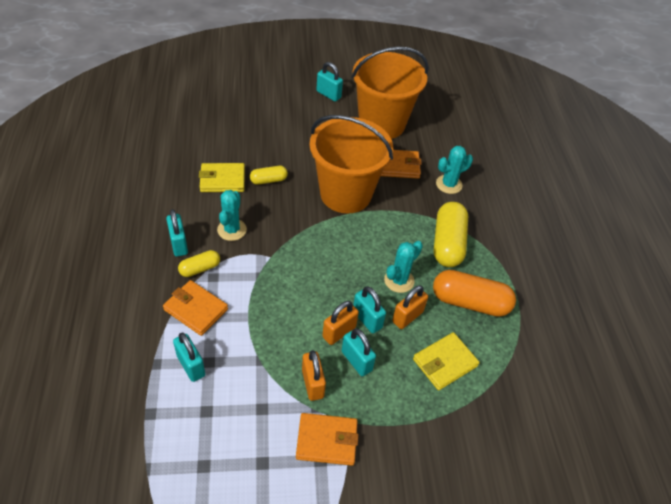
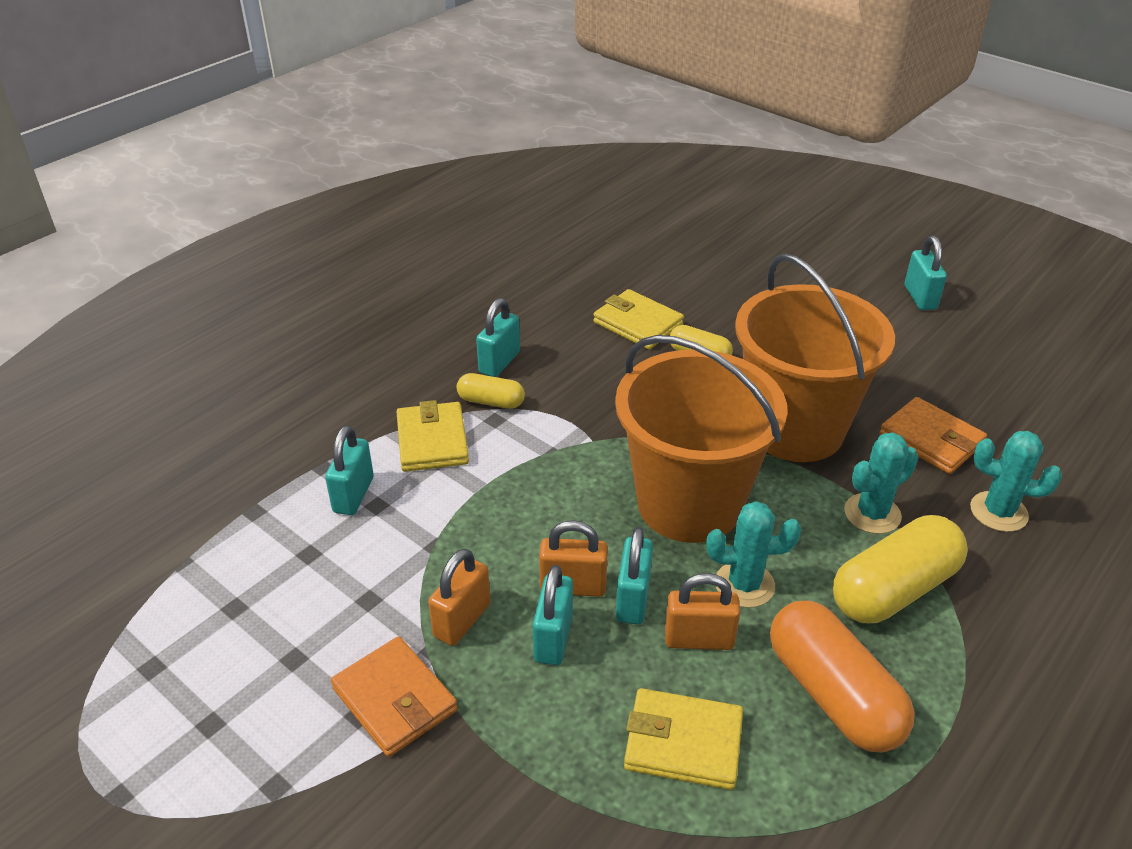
camera: 50 degrees right, 10 degrees down
(196, 309) = (432, 441): orange wallet -> yellow wallet
(232, 230) = (581, 383): turquoise cactus -> turquoise cactus (872, 514)
(382, 124) = (969, 373): orange bucket -> orange bucket (689, 504)

